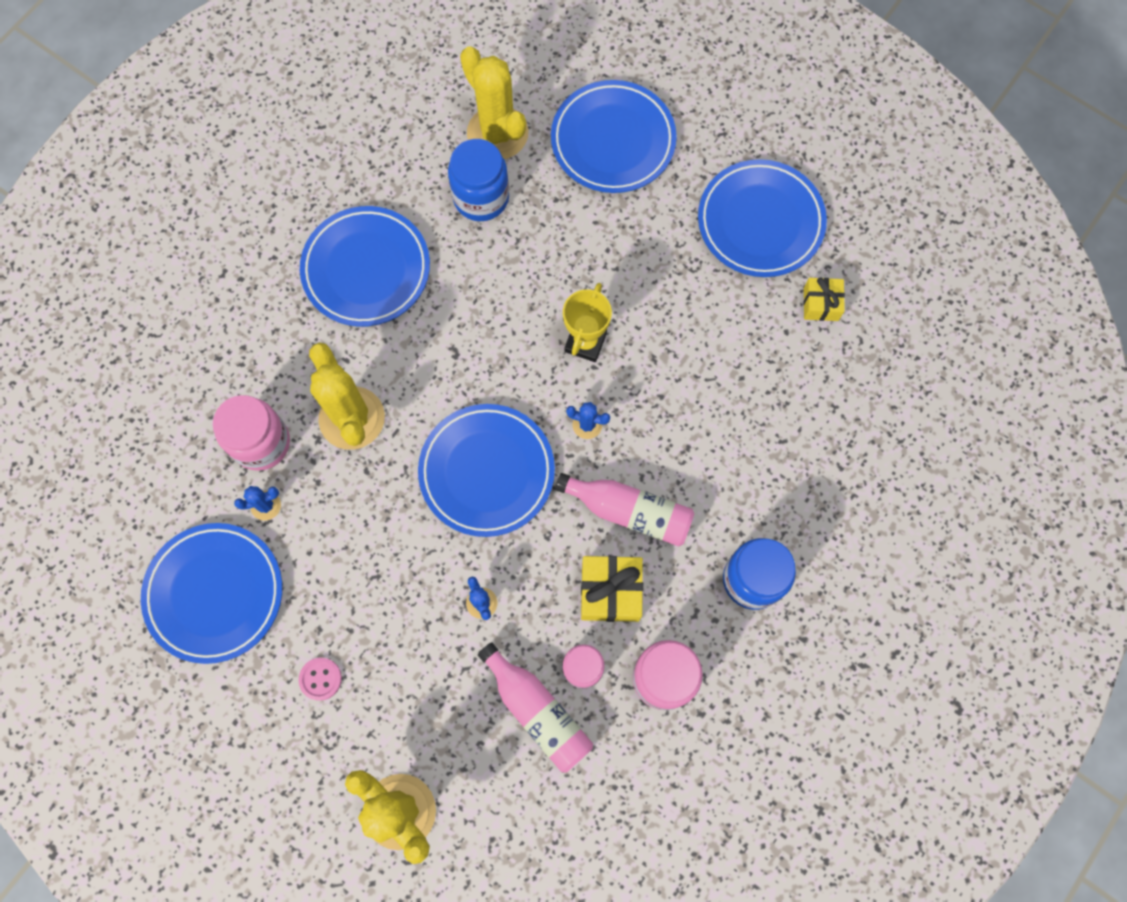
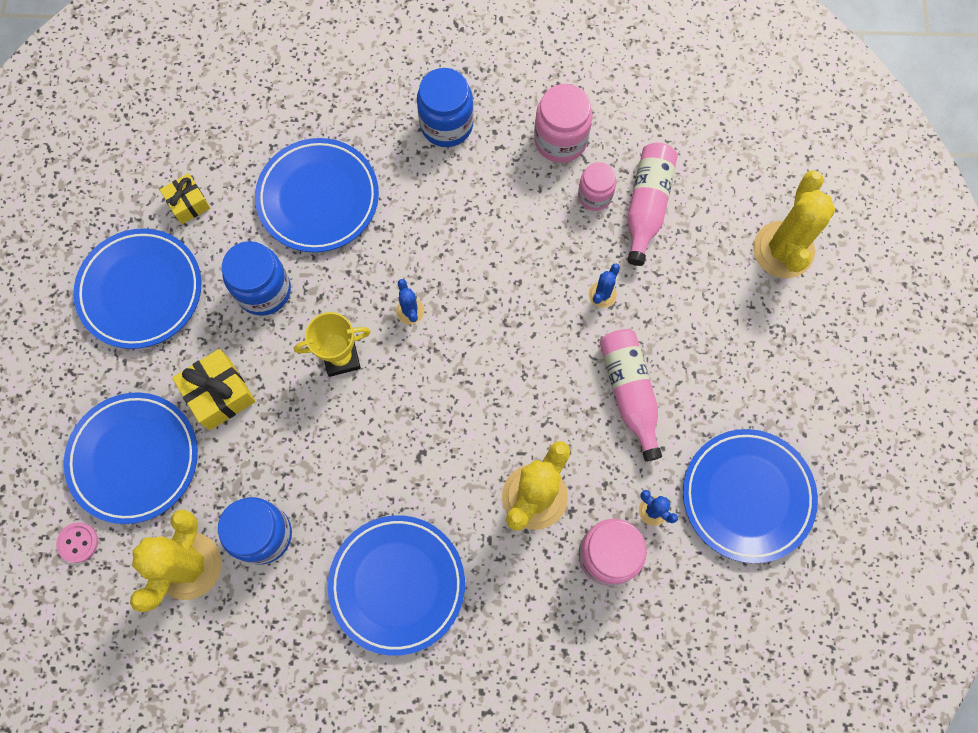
camera: 125 degrees left, 0 degrees up
(320, 679) = (743, 369): pink button -> pink button (78, 542)
(487, 472) = (501, 360): blue plate -> blue plate (318, 198)
(610, 592) = (526, 212): yellow gift -> yellow gift (219, 394)
(629, 511) = (457, 237): pink bottle -> pink bottle (629, 393)
(692, 317) = (264, 290): none -> blue jar

